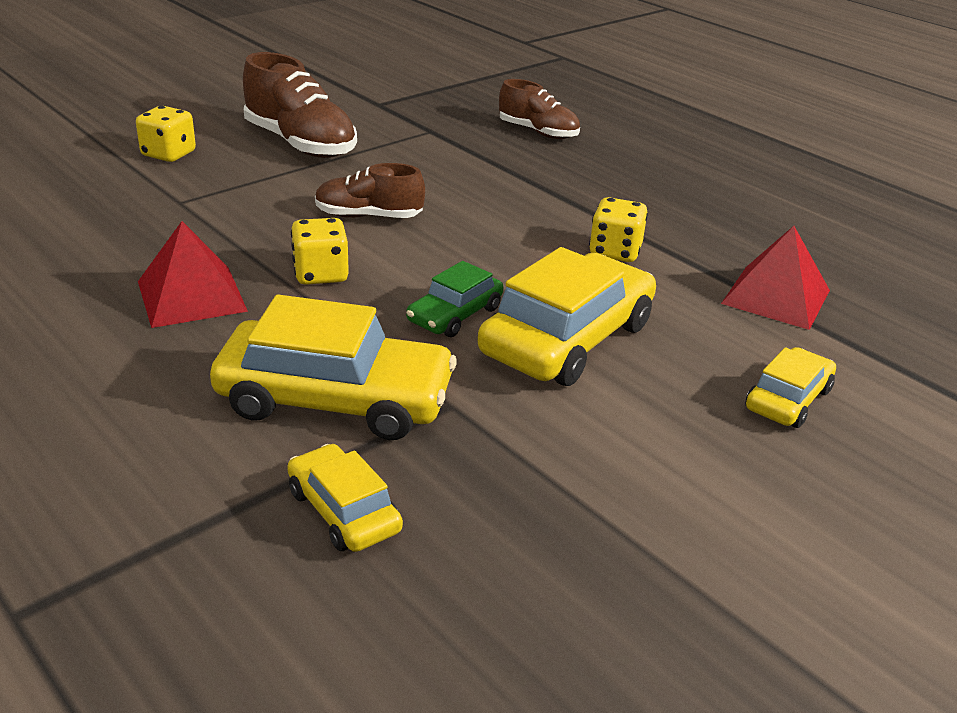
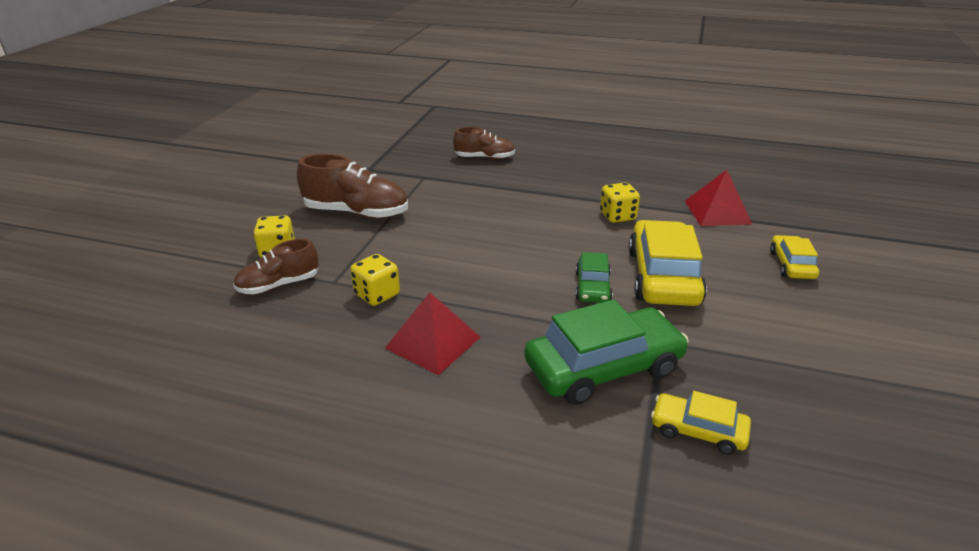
camera: 30 degrees left, 0 degrees up
(321, 274) = (488, 294): yellow dice -> yellow dice (377, 295)
(335, 399) = (603, 367): yellow car -> green car
(368, 216) = (464, 246): brown shoe -> brown shoe (279, 285)

